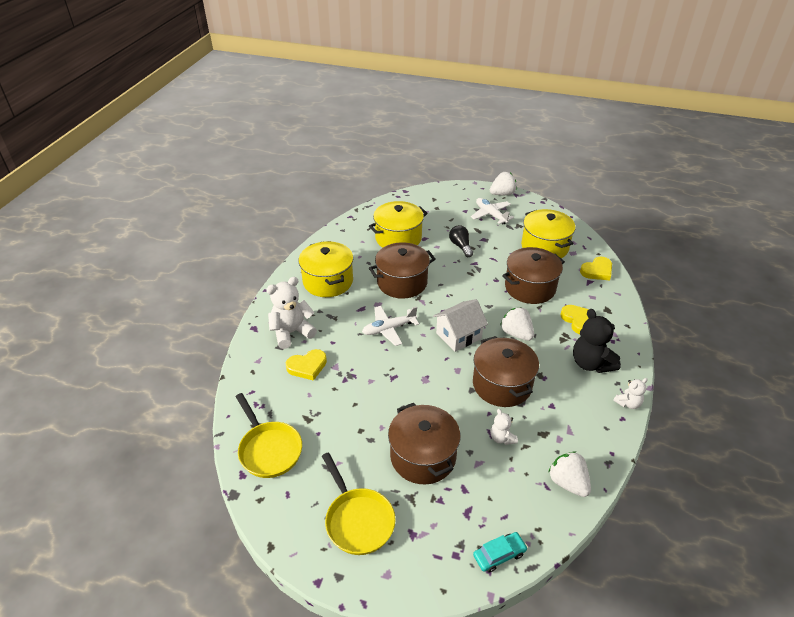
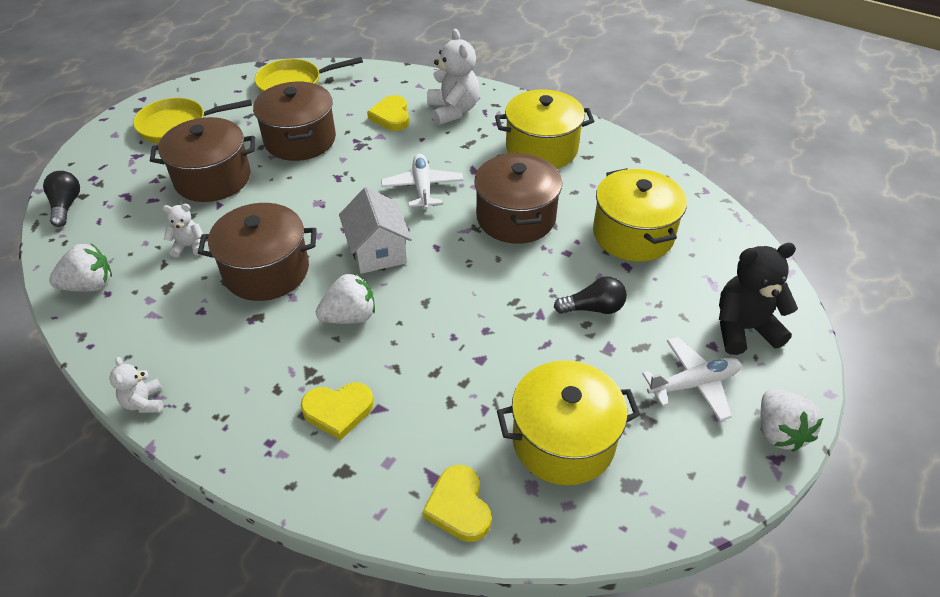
camera: 105 degrees right, 5 degrees up
(499, 555) = (66, 206): turquoise car -> black light bulb
(530, 287) = (448, 371): brown pot -> brown pot (300, 140)
(591, 363) = (241, 388): black teddy bear -> black teddy bear (743, 329)

